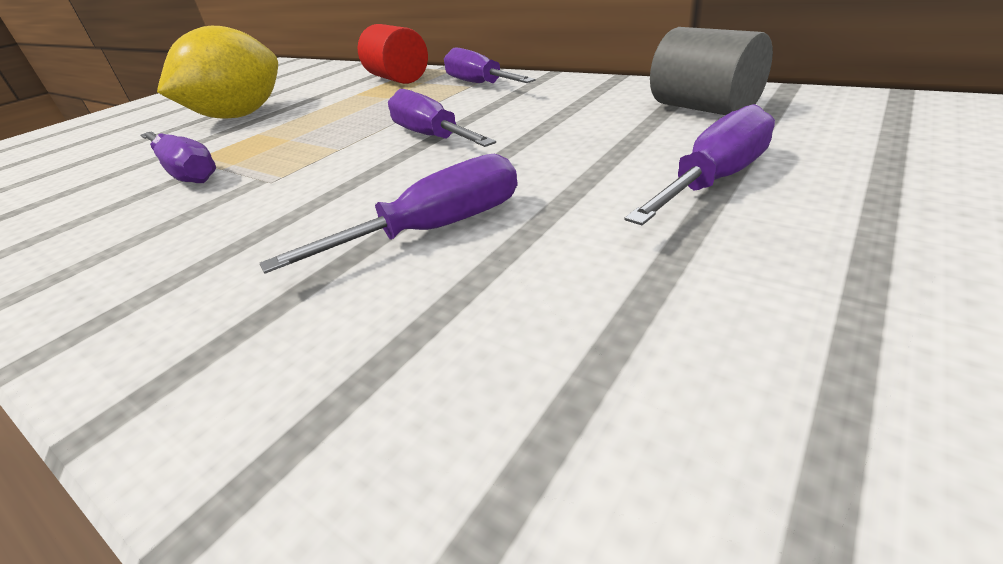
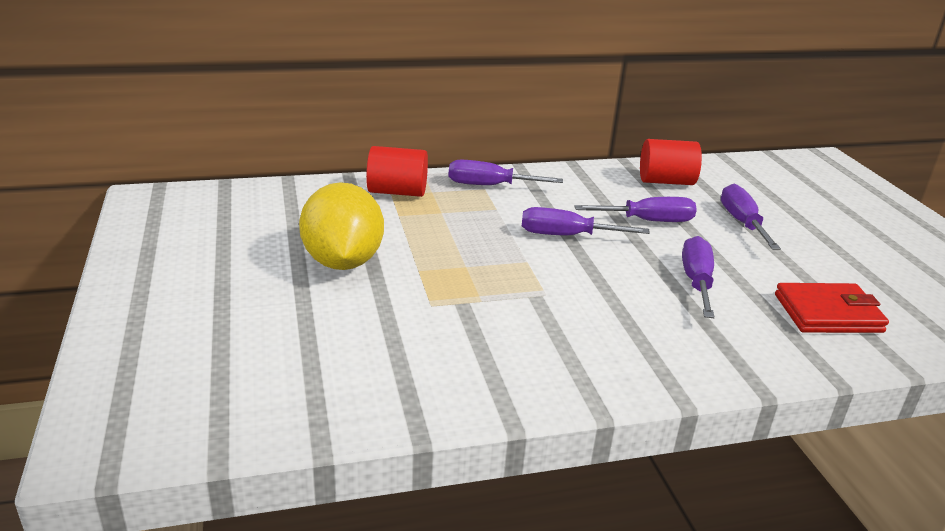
camera: 55 degrees left, 5 degrees down
(186, 172) = (462, 312): purple screwdriver -> purple screwdriver (648, 221)
(518, 392) = (827, 313): none -> red wallet
(704, 108) = (666, 181): grey cylinder -> red cylinder

